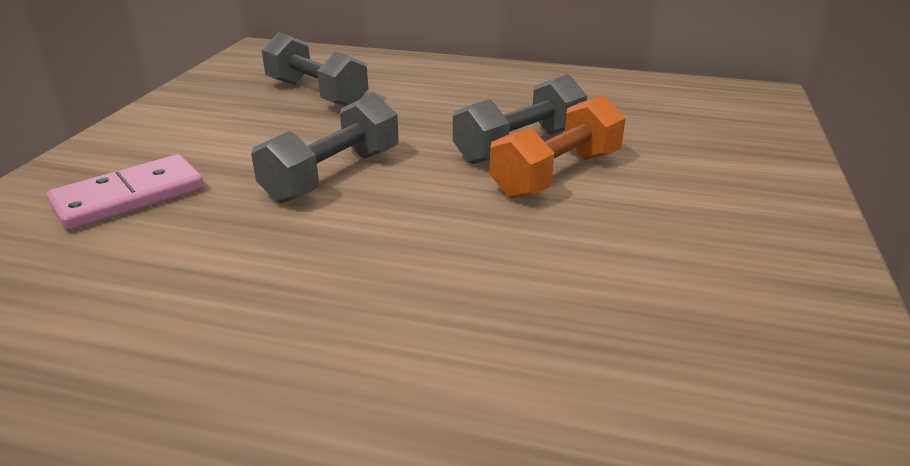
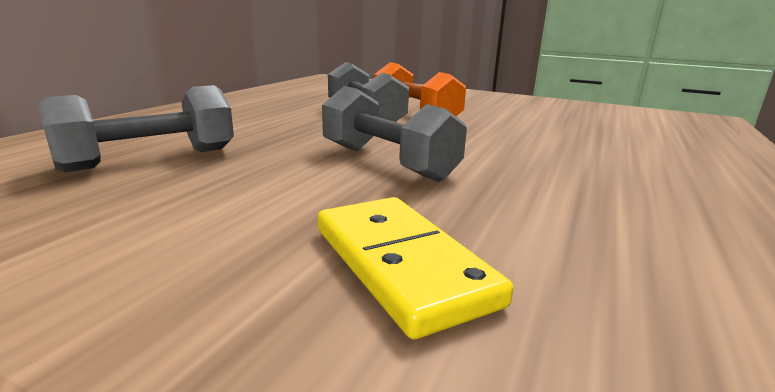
camera: 80 degrees left, 10 degrees down
(129, 197) = (401, 265): pink domino -> yellow domino

